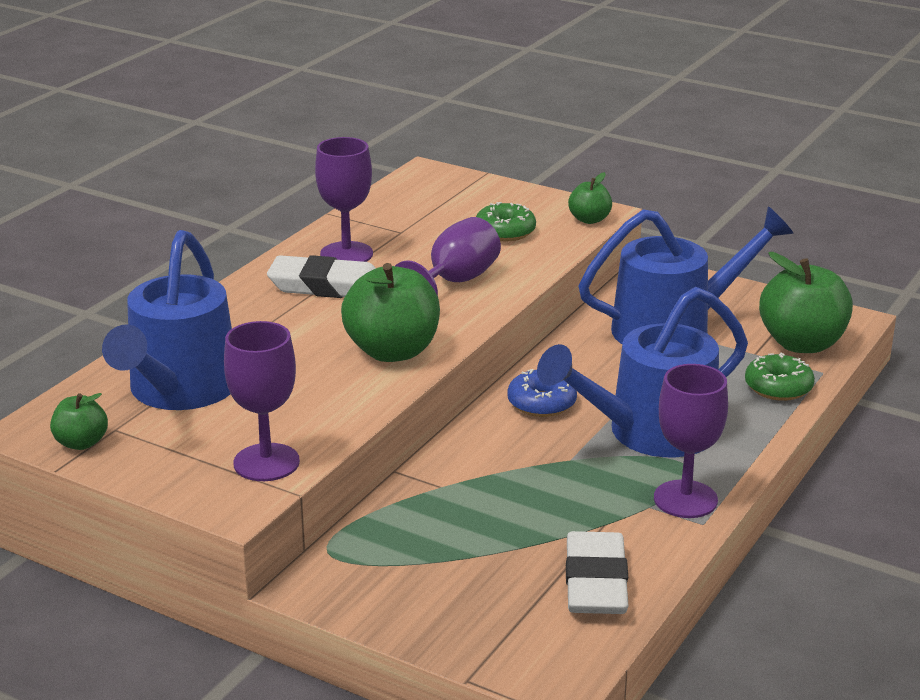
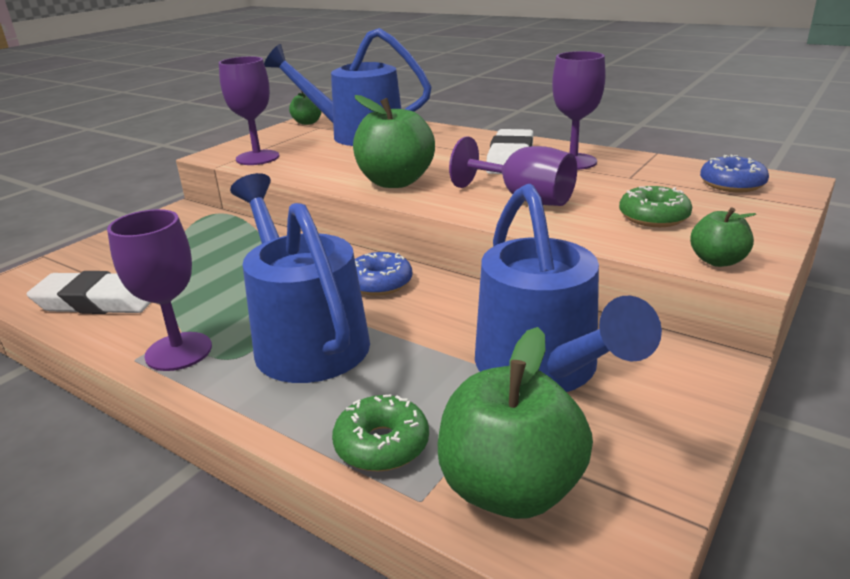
camera: 95 degrees right, 0 degrees up
(429, 193) = (732, 184): none -> blue donut

